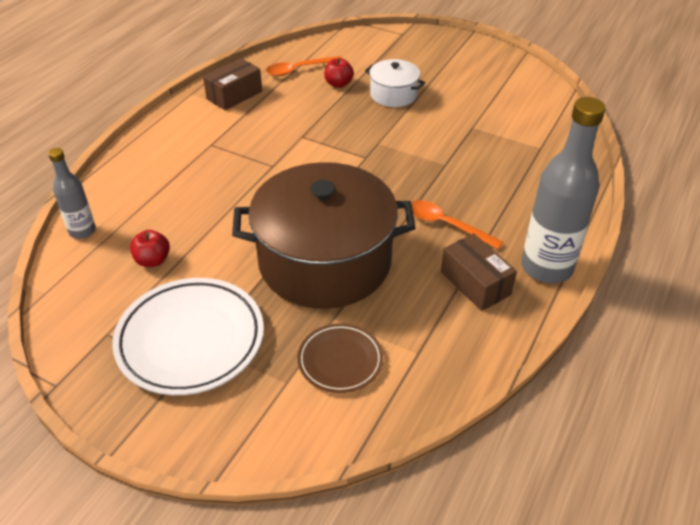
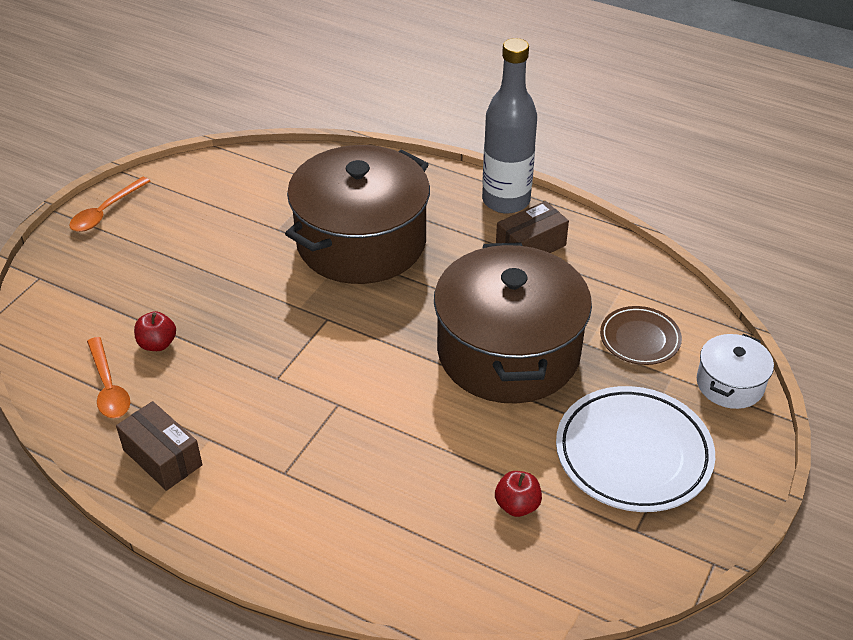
camera: 90 degrees left, 0 degrees up
(82, 231) = (467, 592): grey bottle -> none
(393, 94) = (195, 291): white pot -> white pot (730, 384)
(446, 225) = (448, 260): orange spoon -> orange spoon (106, 212)
(463, 172) = (361, 242): none -> brown pot

